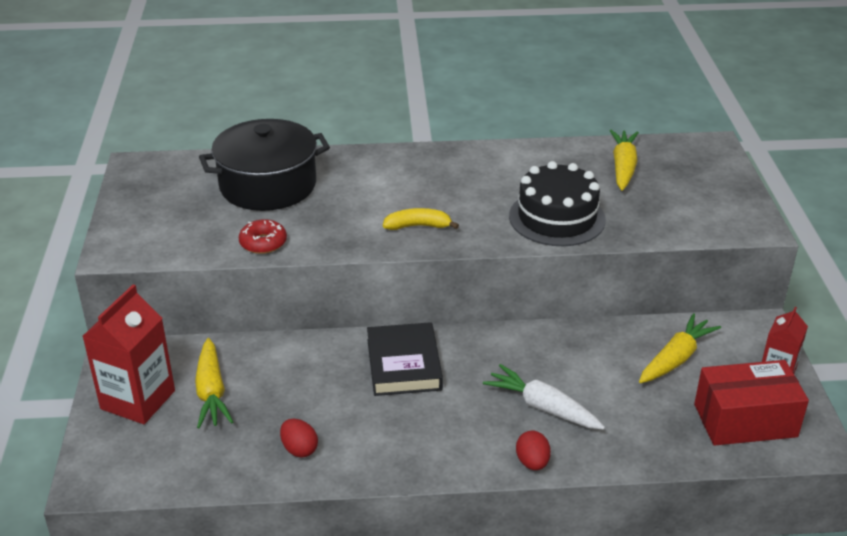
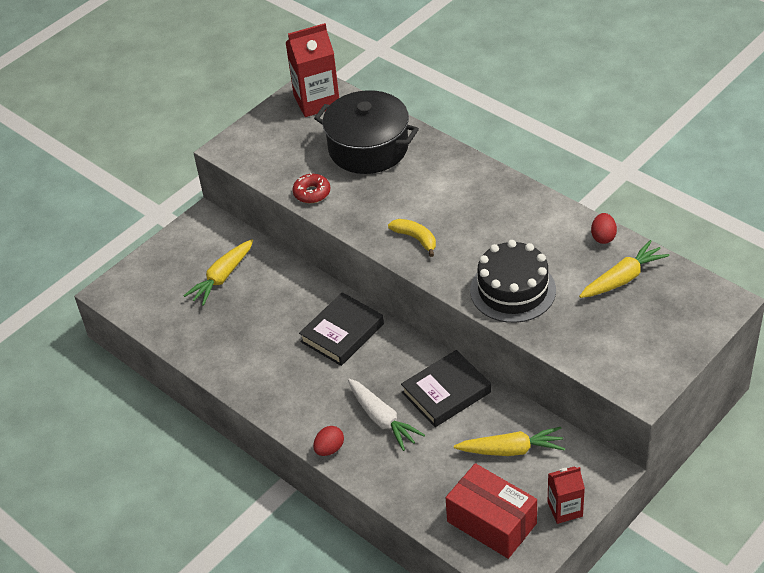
camera: 50 degrees right, 10 degrees up
(138, 400) = (182, 256): red carton -> red carton (316, 101)
(299, 449) = (223, 347): red egg -> red egg (603, 237)
(542, 407) = (382, 419): white carrot -> white carrot turned 150 degrees clockwise
(563, 352) = (446, 392): none -> black book

